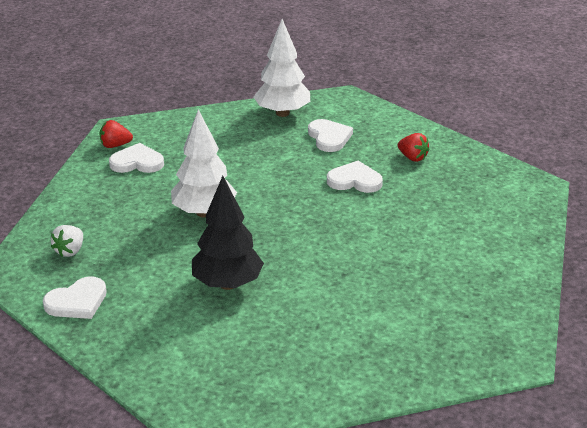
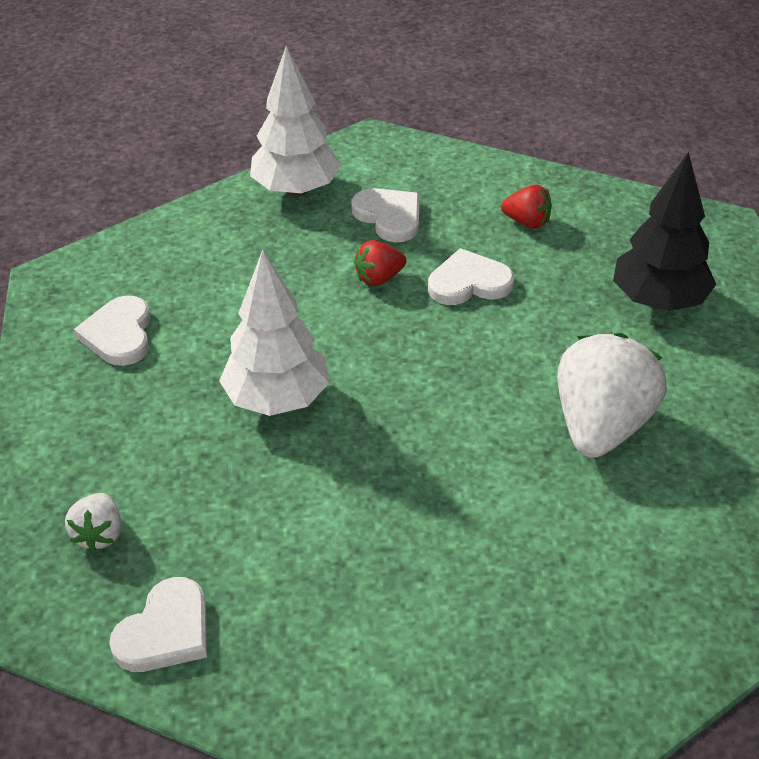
camera: 20 degrees left, 10 degrees up
(115, 145) = (65, 311): red strawberry -> red strawberry (379, 278)
(137, 162) = (119, 334): white heart -> white heart turned 75 degrees counterclockwise
(227, 284) = (387, 522): black tree -> black tree (658, 301)
(385, 269) = (601, 426): none -> white strawberry

